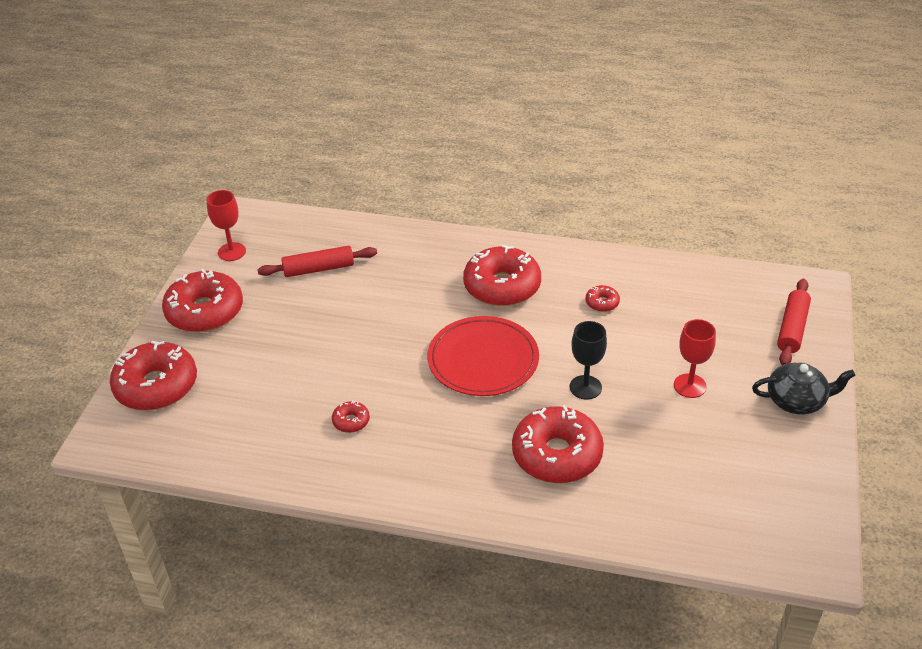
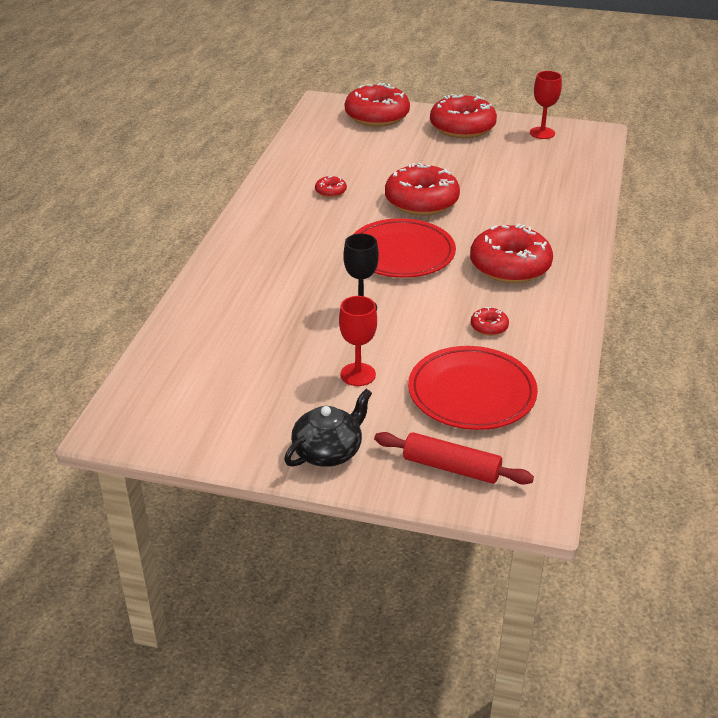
camera: 90 degrees right, 5 degrees down
(319, 269) = (524, 172): red rolling pin -> none
(557, 455) = (276, 287): red donut -> red donut (421, 201)
(697, 315) = (472, 392): none -> red plate
(797, 400) = (328, 451): black teapot -> black teapot turned 135 degrees counterclockwise

